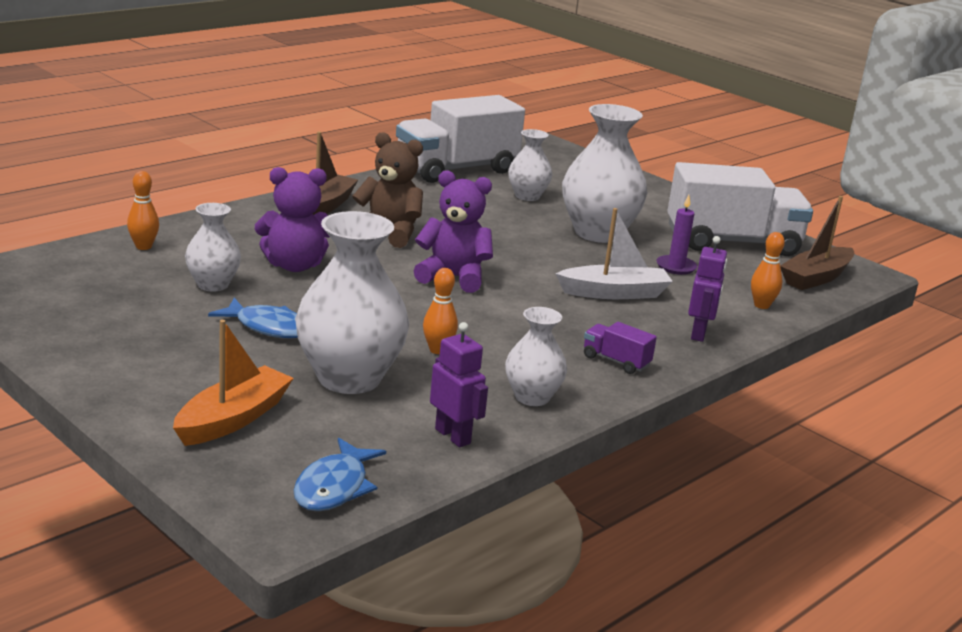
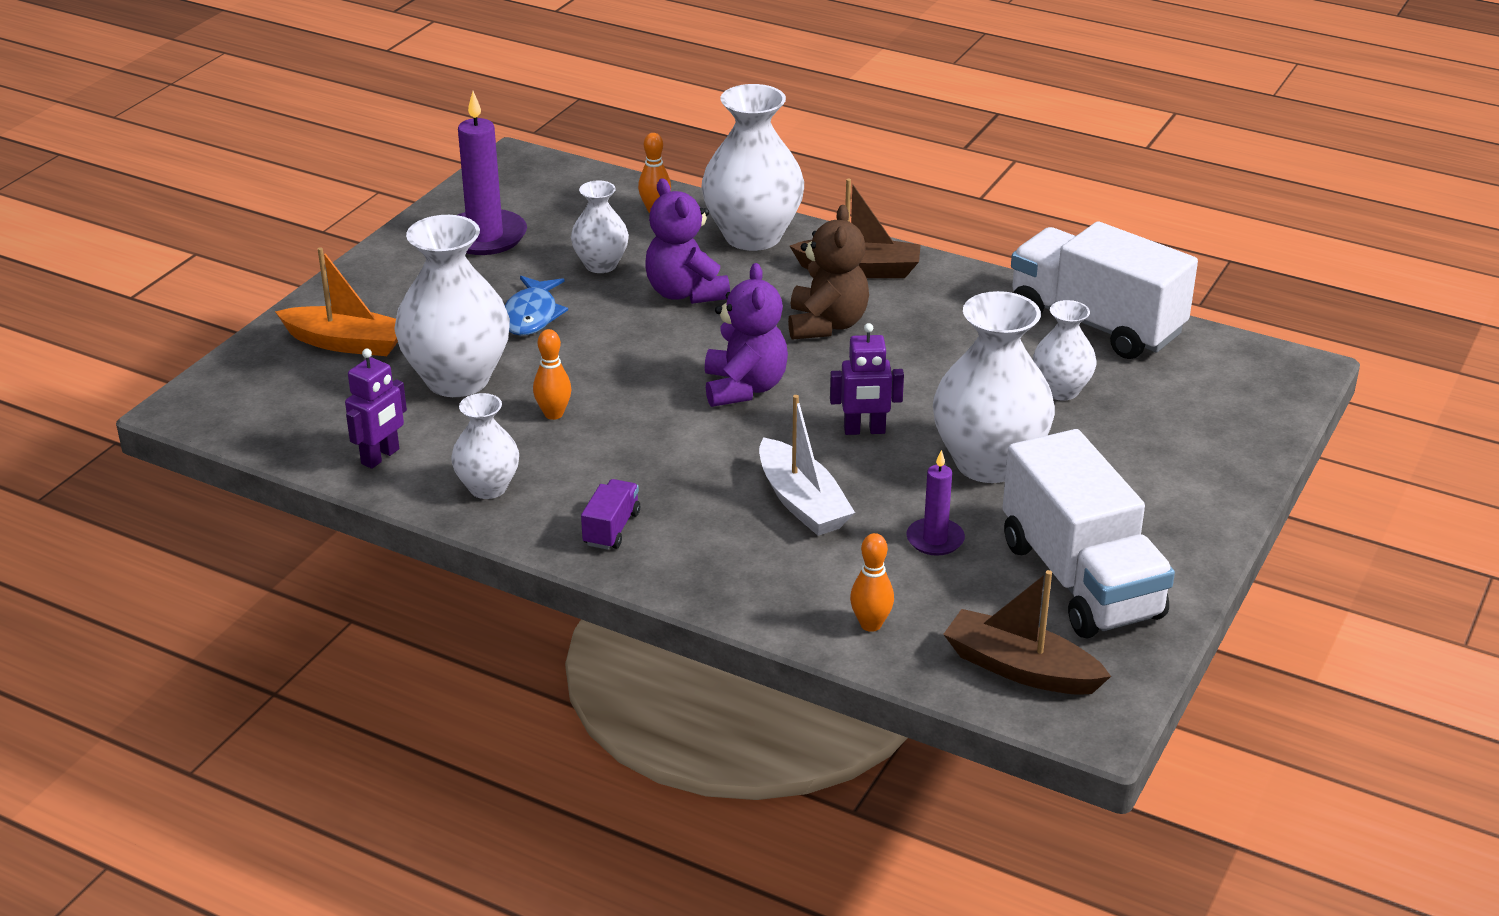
camera: 75 degrees right, 10 degrees up
(101, 319) = (485, 236): none -> purple candle
(232, 226) = (752, 236): none -> white vase
(334, 487) = (260, 416): blue fish -> none
(699, 333) = (735, 580): purple robot -> purple robot (864, 430)

